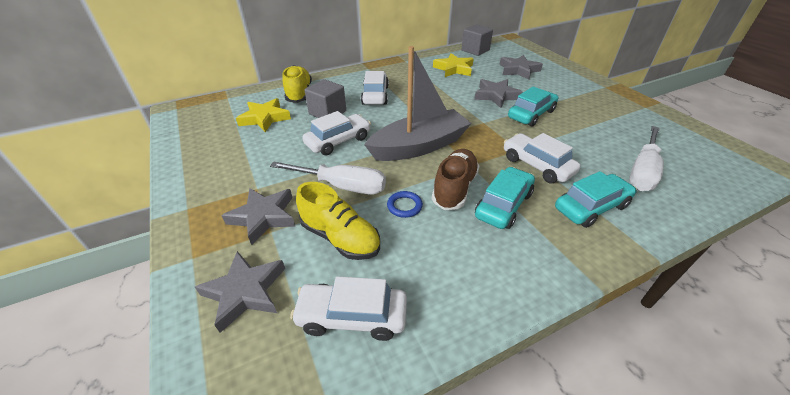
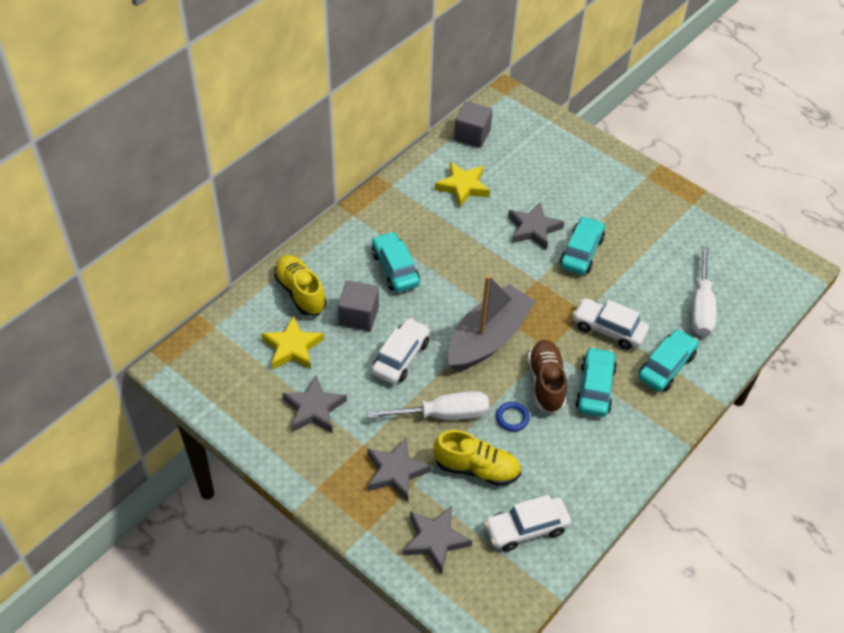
camera: 25 degrees left, 10 degrees up
(375, 95) = (395, 268): white car -> turquoise car
(518, 70) = (541, 168): grey star -> grey star (314, 409)

